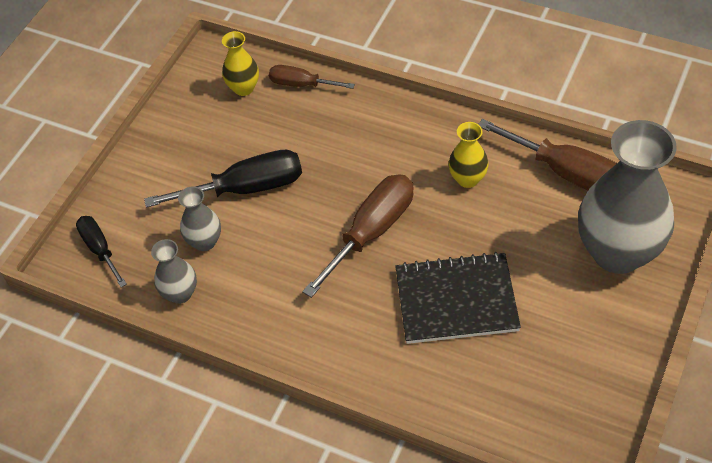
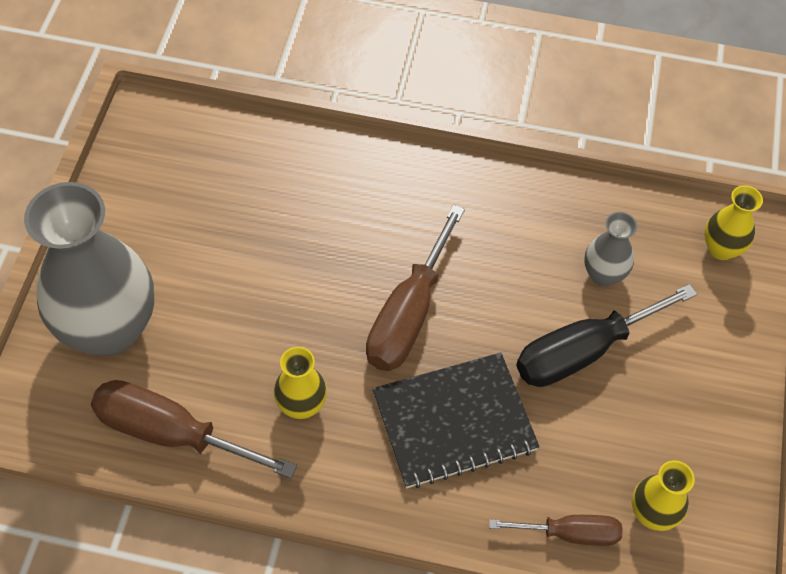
camera: 160 degrees right, 5 degrees up
(100, 249) = (721, 249): black screwdriver -> yellow vase
(180, 293) = (603, 212): grey vase -> none
(456, 300) = (294, 246): black notebook -> black notebook (454, 422)

